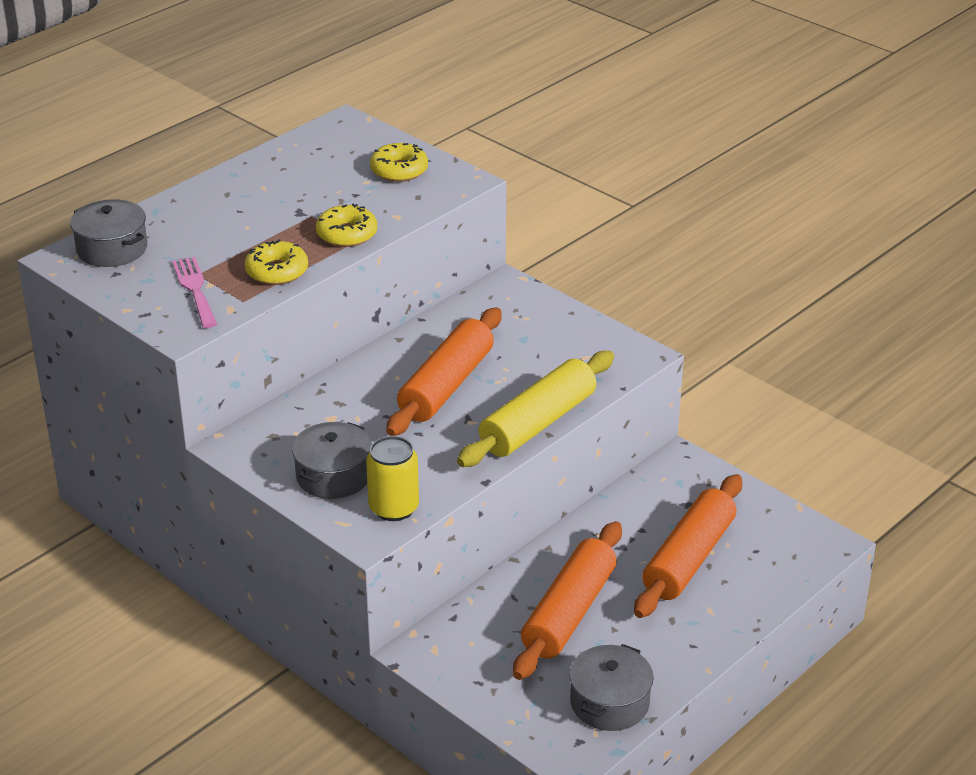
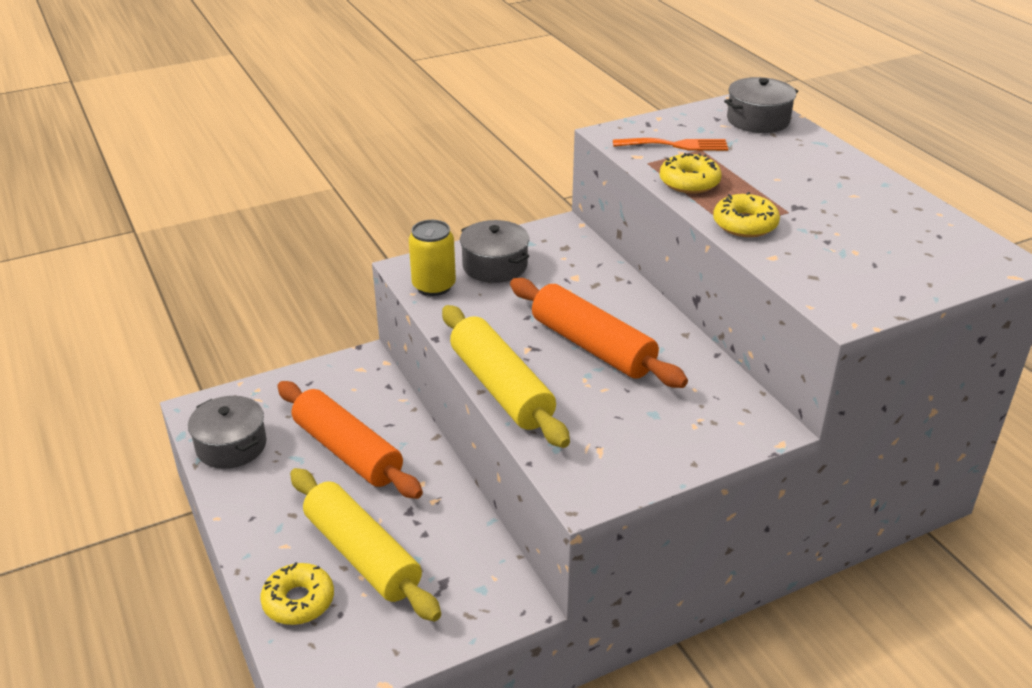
camera: 110 degrees right, 0 degrees up
(195, 289) = (676, 145): pink fork -> orange fork
(399, 170) = (878, 275): yellow donut -> yellow donut (298, 601)
(688, 558) = (362, 554): orange rolling pin -> yellow rolling pin

